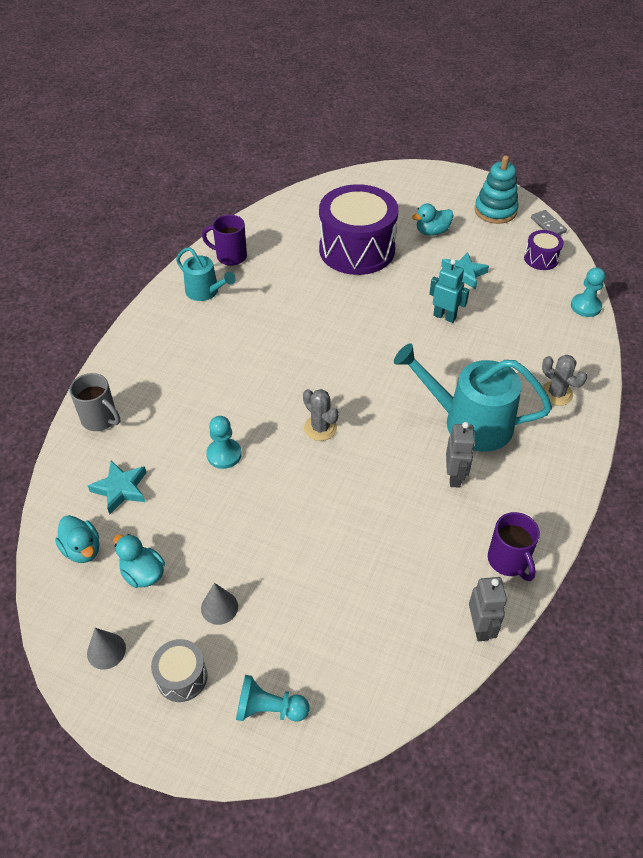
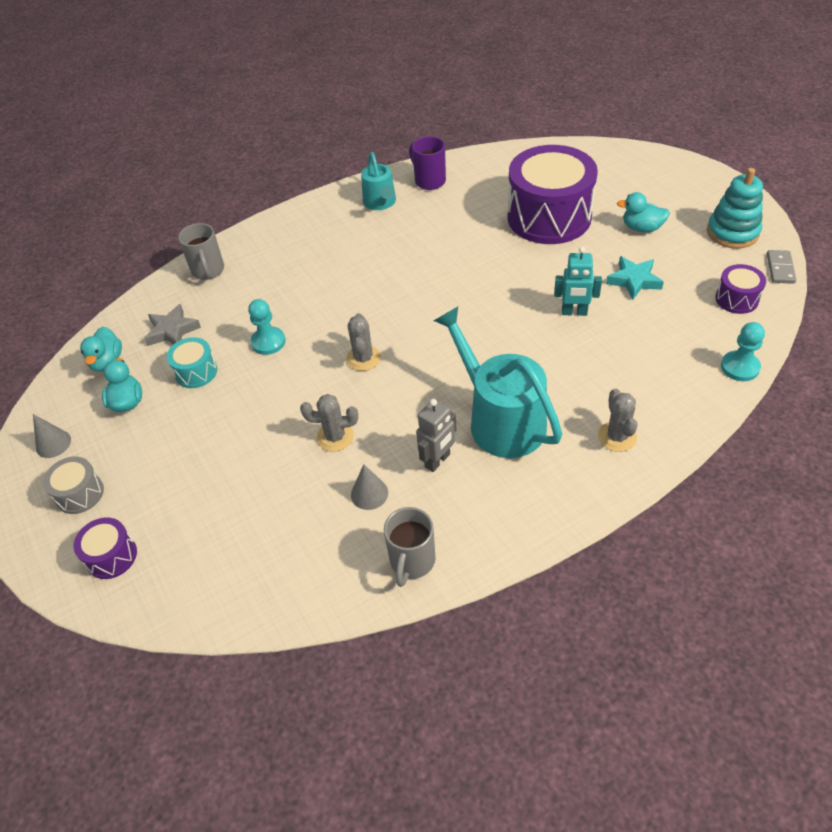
camera: 40 degrees right, 0 degrees up
(120, 489) = (172, 330): turquoise star -> grey star
(183, 513) = (196, 372): none -> turquoise drum
(219, 607) = (152, 458): grey cone -> grey cone (369, 493)
(269, 708) = (111, 556): turquoise pawn -> purple drum
(360, 502) = (335, 437): none -> grey cactus
(444, 316) = (574, 312): turquoise robot -> turquoise robot turned 120 degrees clockwise
(480, 627) = (329, 602): grey robot -> none
(508, 561) = (412, 561): purple mug -> grey mug

